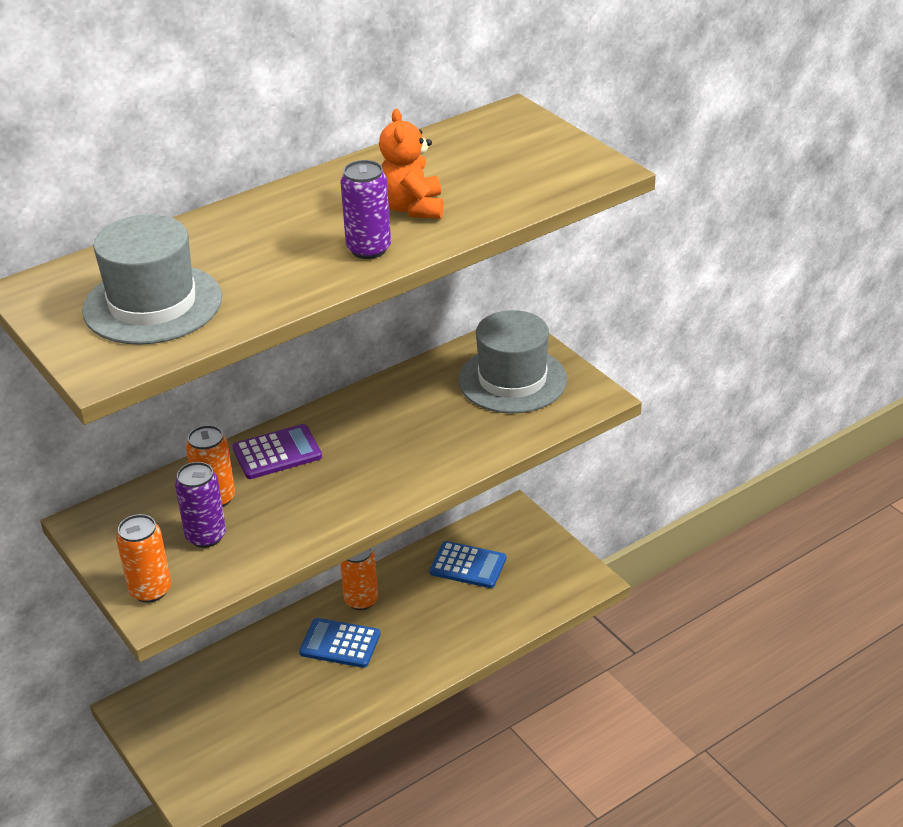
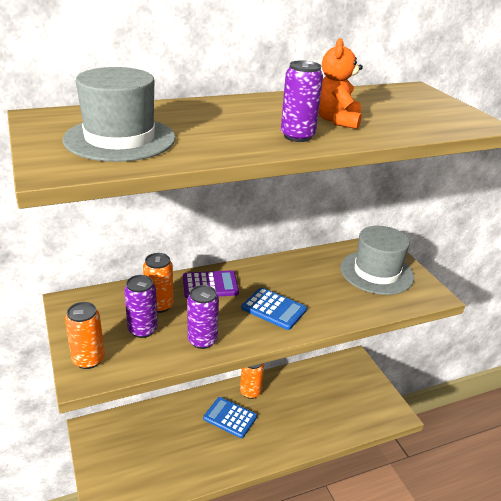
camera: 10 degrees right, 5 degrees down
(292, 532) = (202, 340): none -> purple can
(468, 565) = (321, 385): blue calculator -> blue calculator (274, 309)

